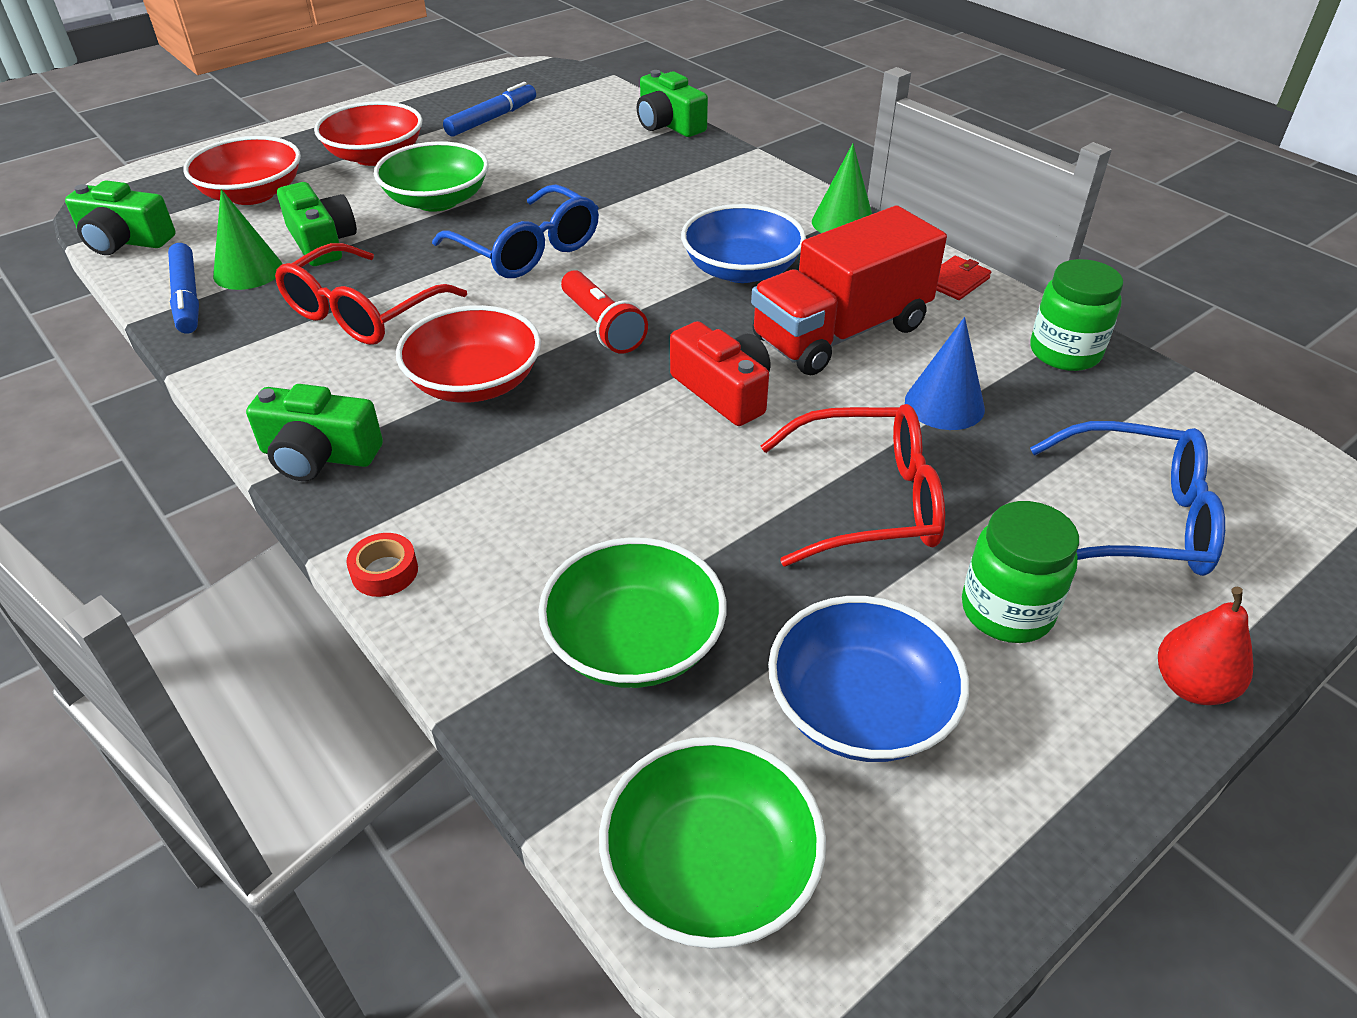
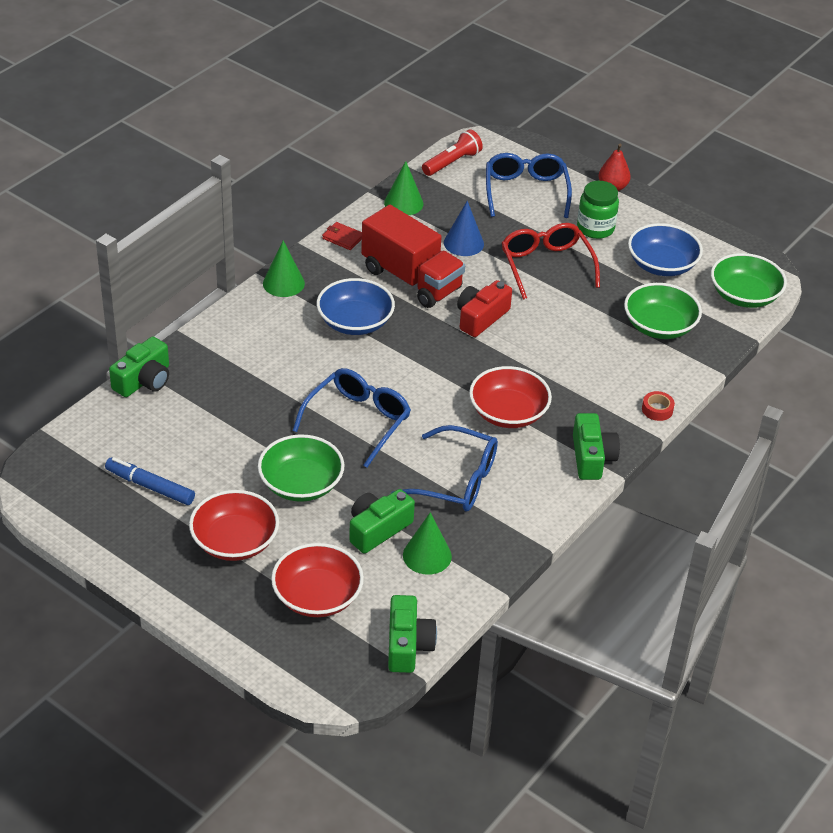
camera: 105 degrees left, 0 degrees up
(187, 297) = (468, 575): blue marker -> none
(362, 313) = (457, 481): red glasses -> blue glasses
(602, 326) = (436, 372): red flashlight -> red flashlight (452, 162)
(1064, 352) = (403, 203): green jar -> green cone

